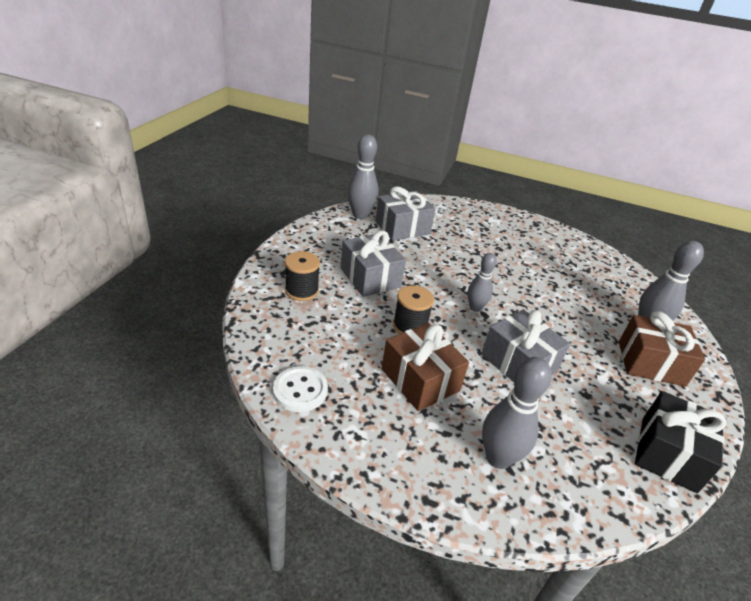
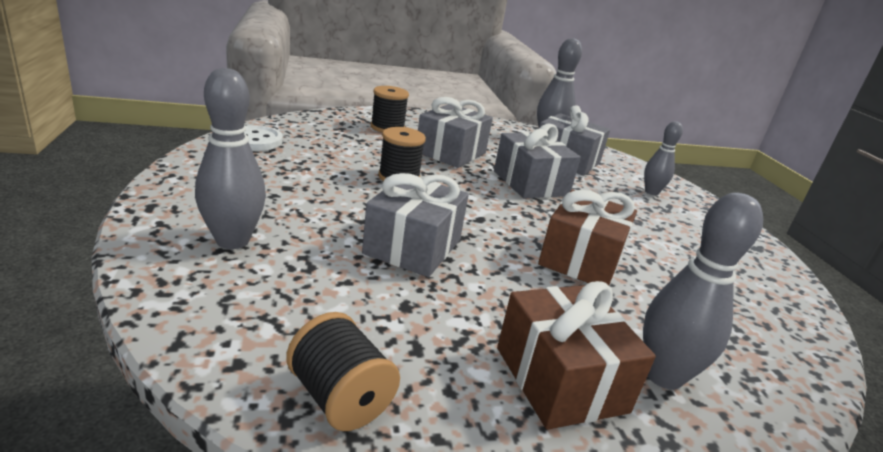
camera: 60 degrees right, 10 degrees down
(420, 380) = (319, 189): brown gift -> brown gift (581, 259)
(436, 264) = (530, 183): none -> grey gift
(475, 308) = (483, 211): grey bowling pin -> grey bowling pin (651, 192)
(668, 454) = (340, 398): black gift -> black spool

